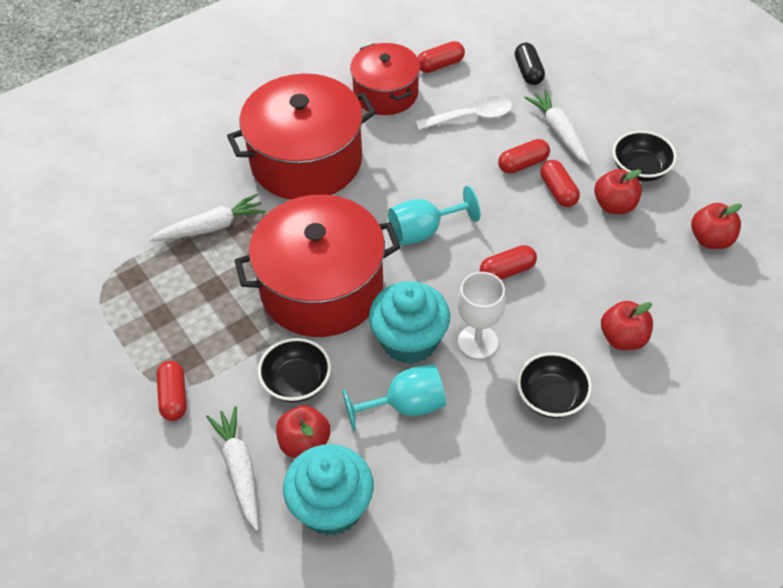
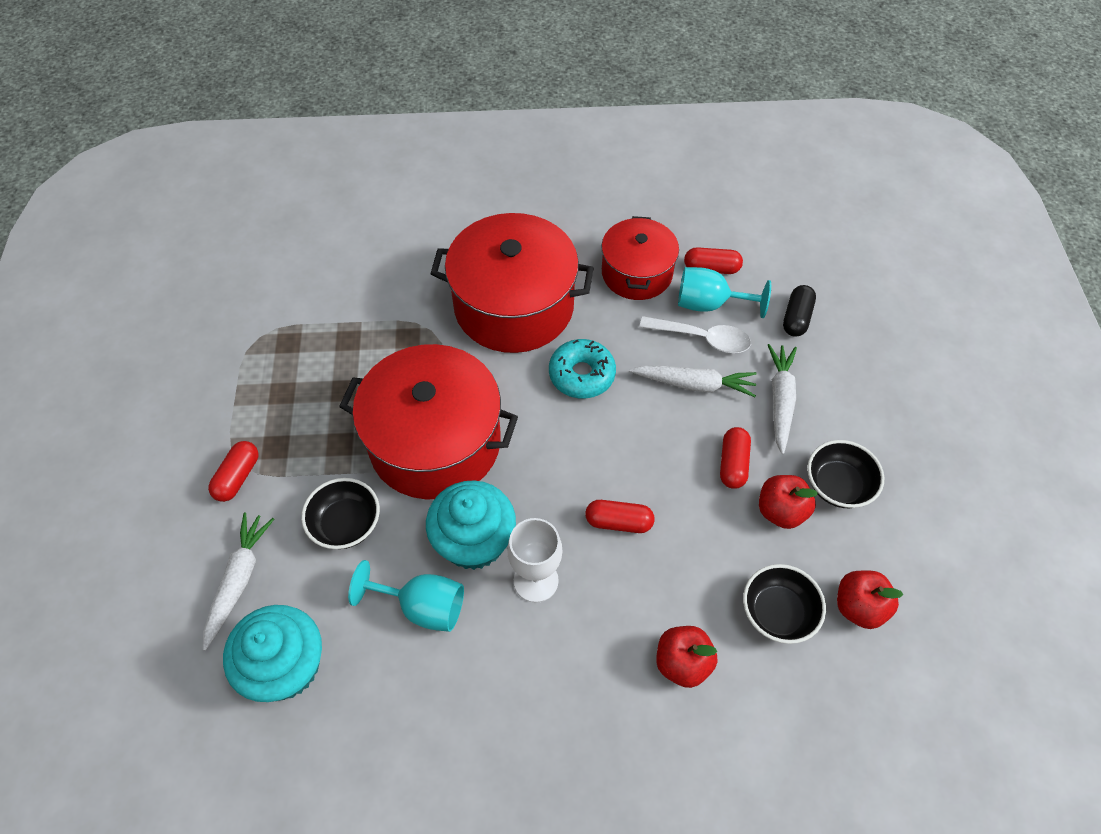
camera: 30 degrees right, 5 degrees up
(211, 227) = (385, 329): white carrot -> white carrot (694, 384)
(305, 443) = (309, 589): red apple -> none
(400, 184) = (581, 375): none -> turquoise donut
(424, 231) = (569, 435): turquoise goblet -> turquoise goblet (709, 304)
(523, 164) = (718, 416): red capsule -> none
(551, 397) = (563, 683): black bowl -> black bowl (777, 612)

